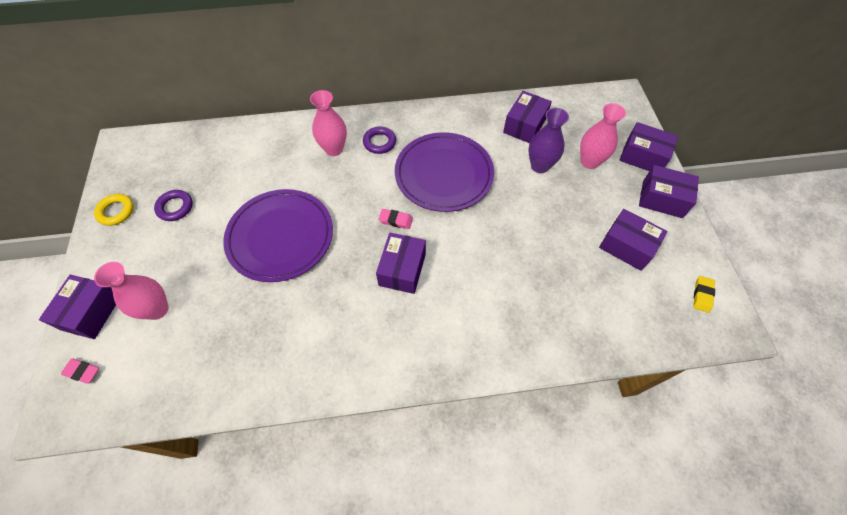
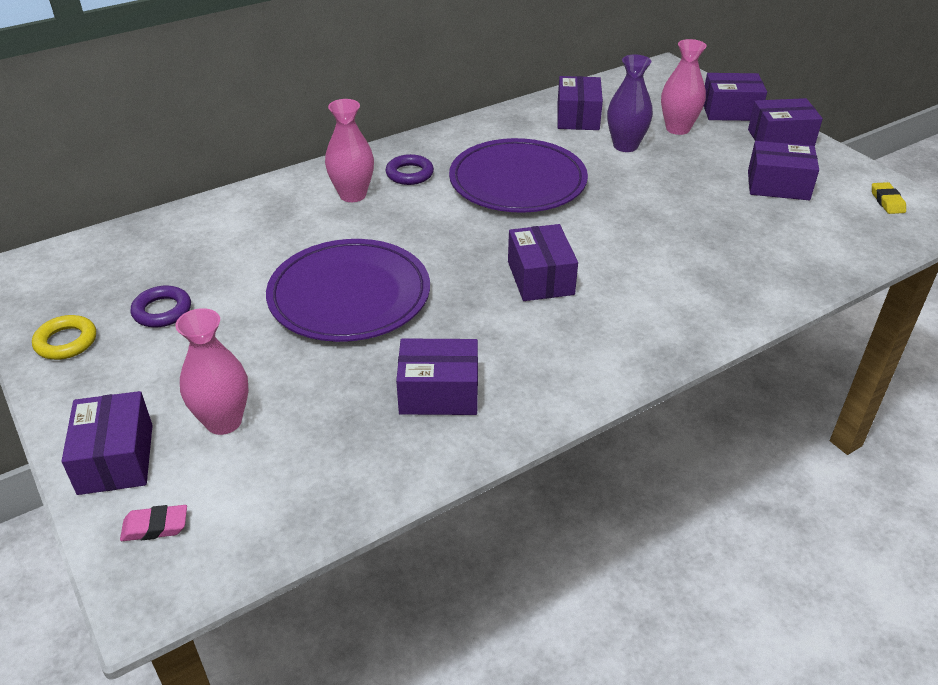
camera: 25 degrees left, 20 degrees down
(281, 341) = (439, 393): none -> purple box
(396, 220) = (493, 237): pink eraser -> none

